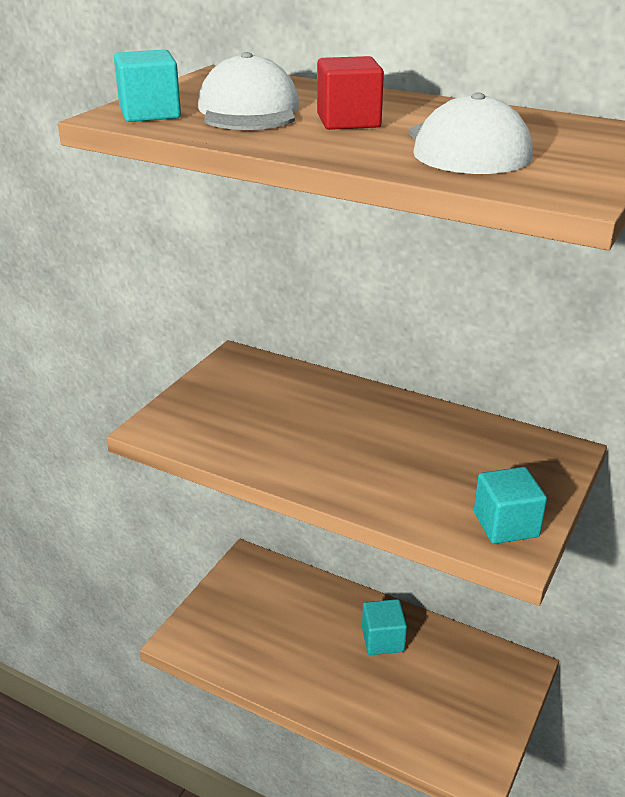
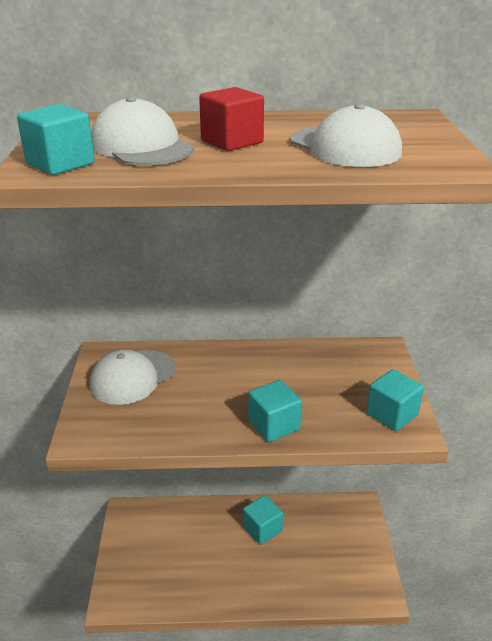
camera: 30 degrees left, 0 degrees up
(247, 389) = (132, 377): none -> white cap
(353, 486) = (274, 425): none -> turquoise cube

